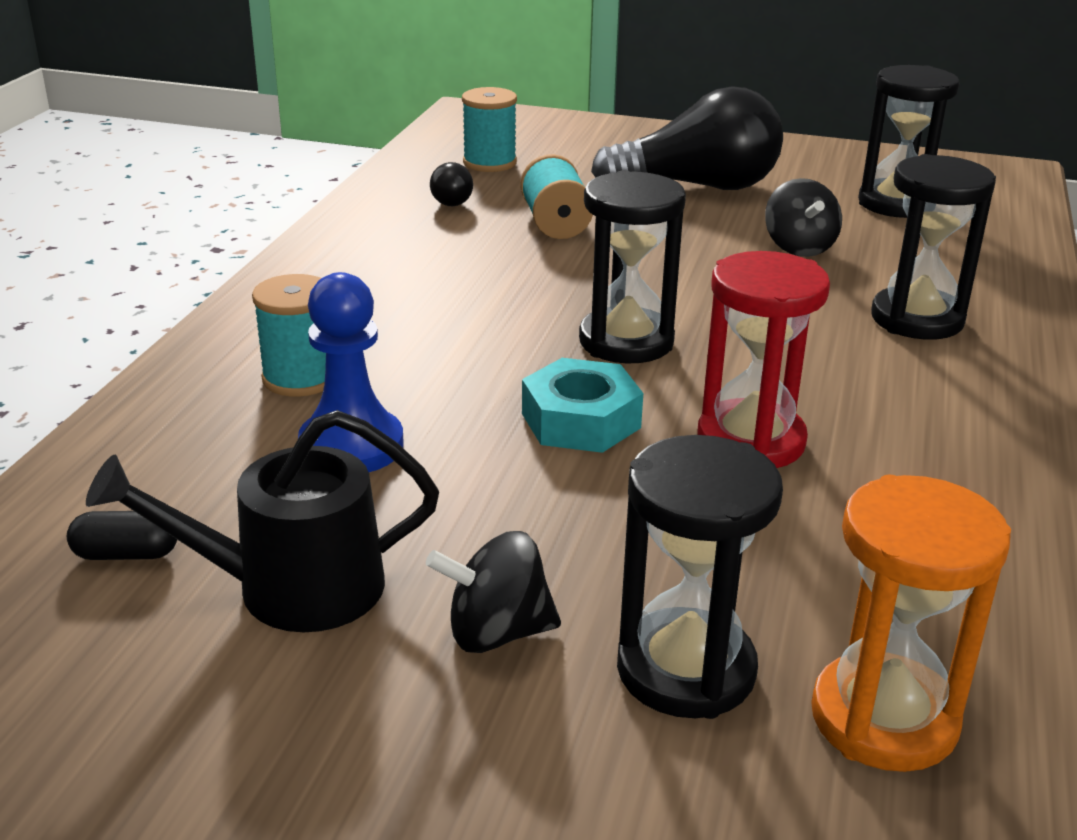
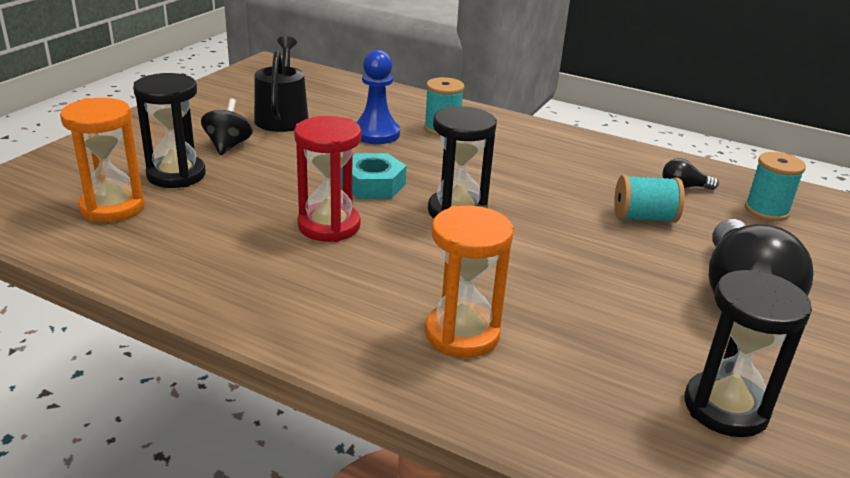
camera: 100 degrees right, 0 degrees up
(126, 554) = (322, 95): black capsule -> none
(799, 247) = (605, 314): black spinning top -> none
(917, 319) = (462, 334): black hourglass -> orange hourglass

